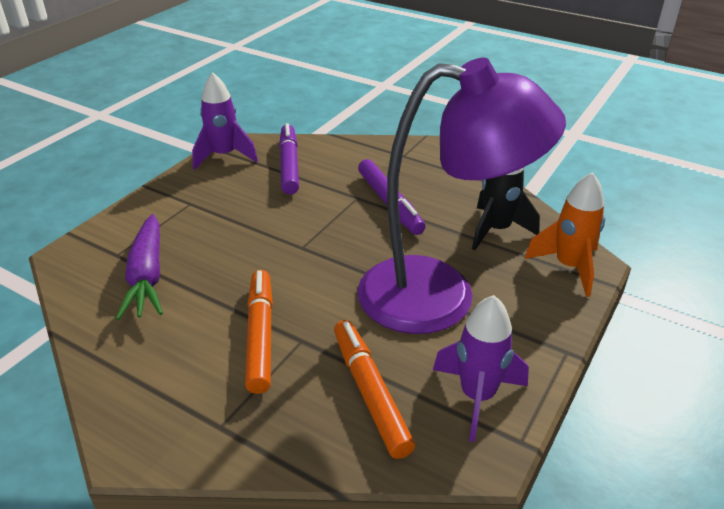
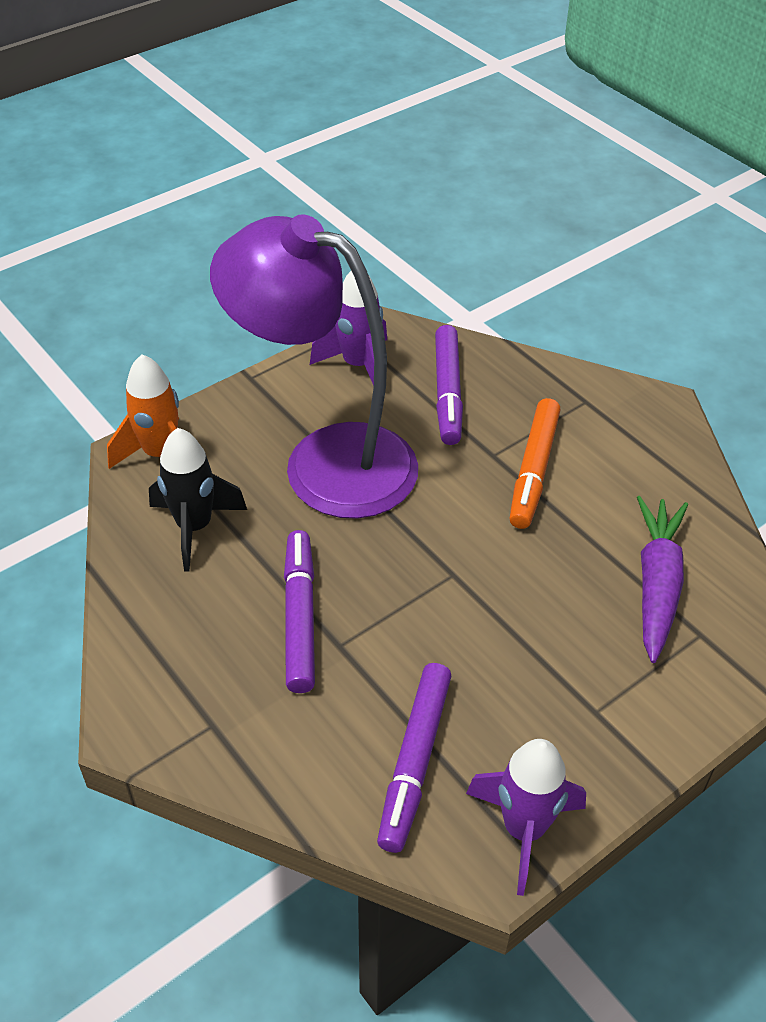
camera: 160 degrees left, 10 degrees up
(370, 392) = (447, 392): orange marker -> purple marker

